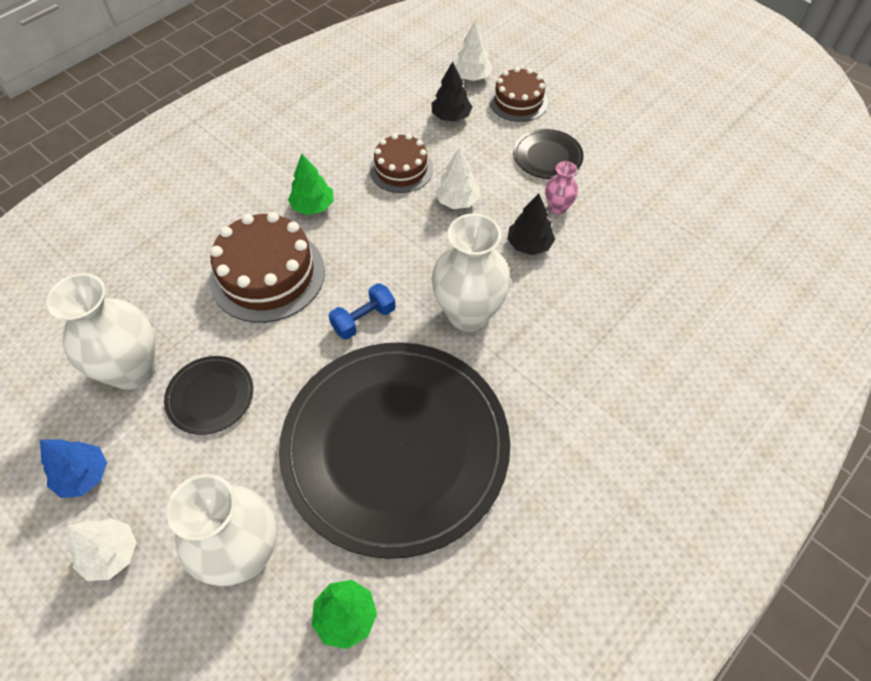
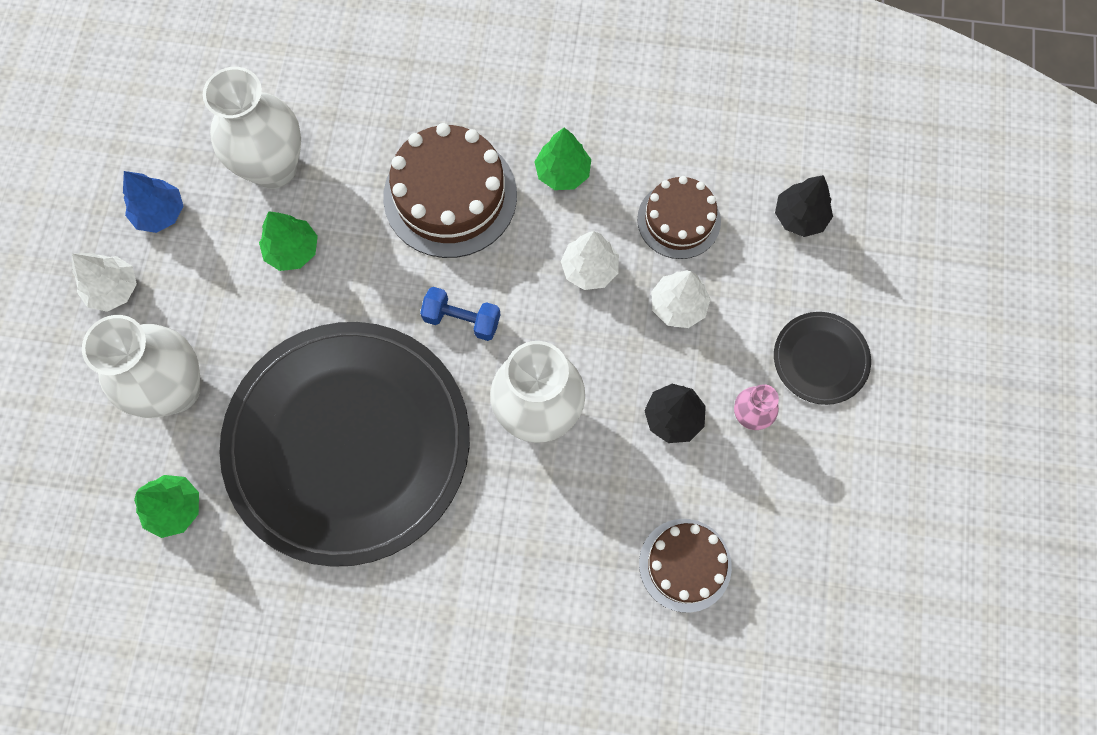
camera: 55 degrees right, 15 degrees up
(210, 396) = (292, 250): black plate -> green tree
(472, 77) = (884, 196): white tree -> white tree (589, 269)
(518, 101) = (886, 273): brown cake -> brown cake (685, 565)

